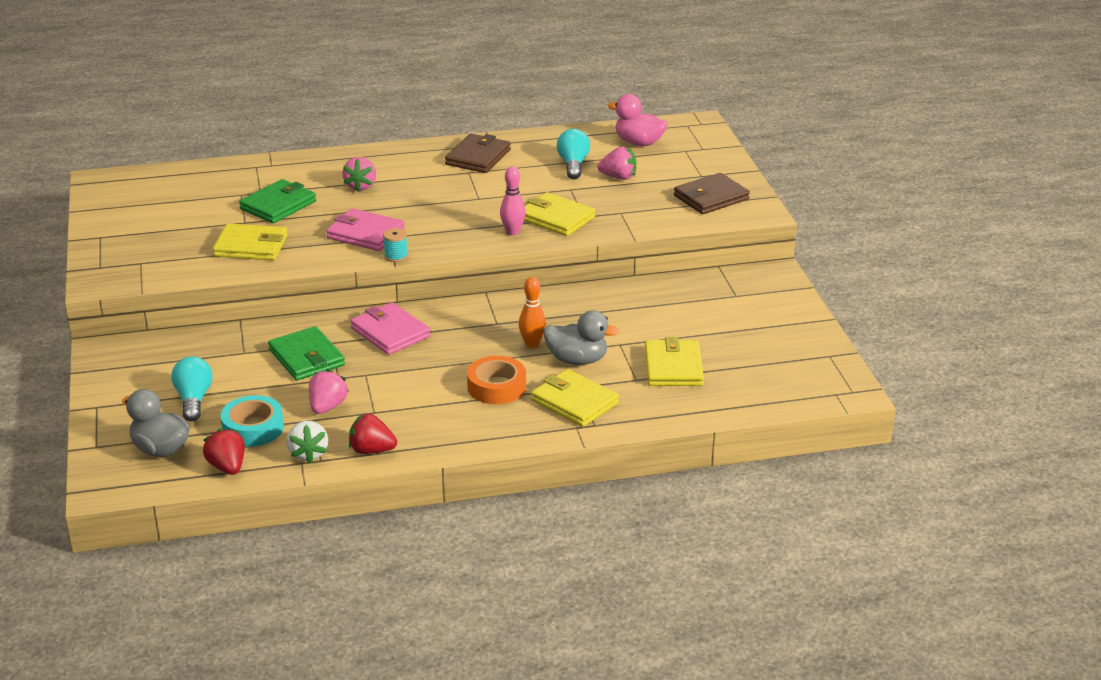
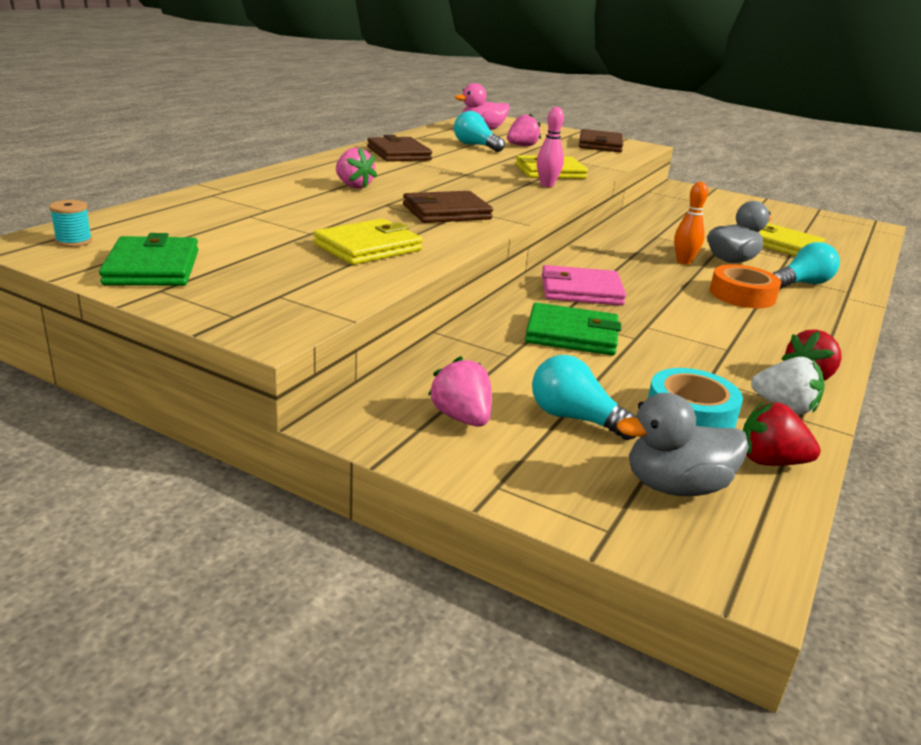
camera: 50 degrees left, 5 degrees down
(278, 205) = (311, 214): green wallet -> green wallet (152, 267)
(327, 407) = (690, 363): pink strawberry -> pink strawberry (462, 418)
(365, 234) = (446, 212): pink wallet -> brown wallet
(396, 256) = (512, 219): turquoise spool -> turquoise spool (74, 241)
(574, 402) = (802, 283): yellow wallet -> turquoise light bulb

